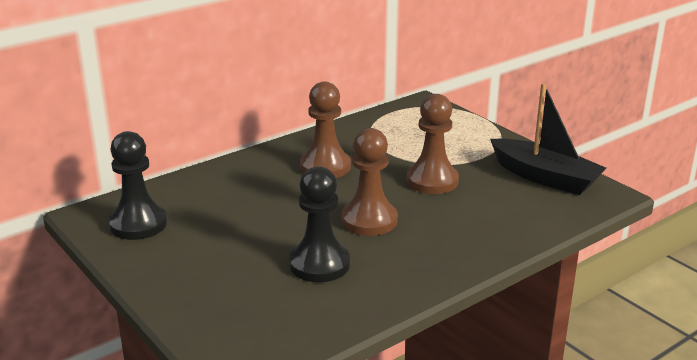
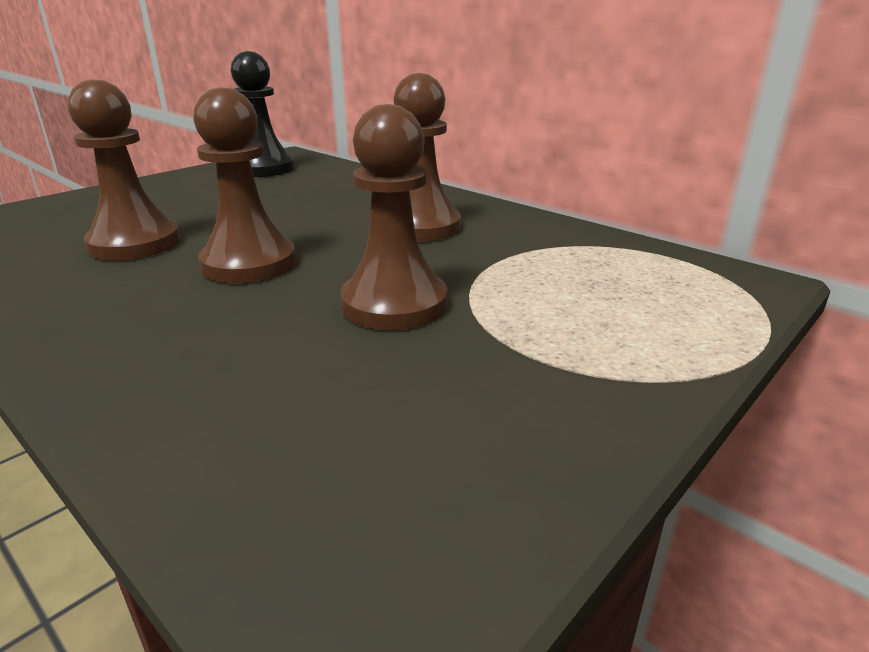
camera: 80 degrees right, 0 degrees up
(319, 264) = (134, 243): black pawn -> brown pawn
(544, 177) = (455, 457): black boat -> none

